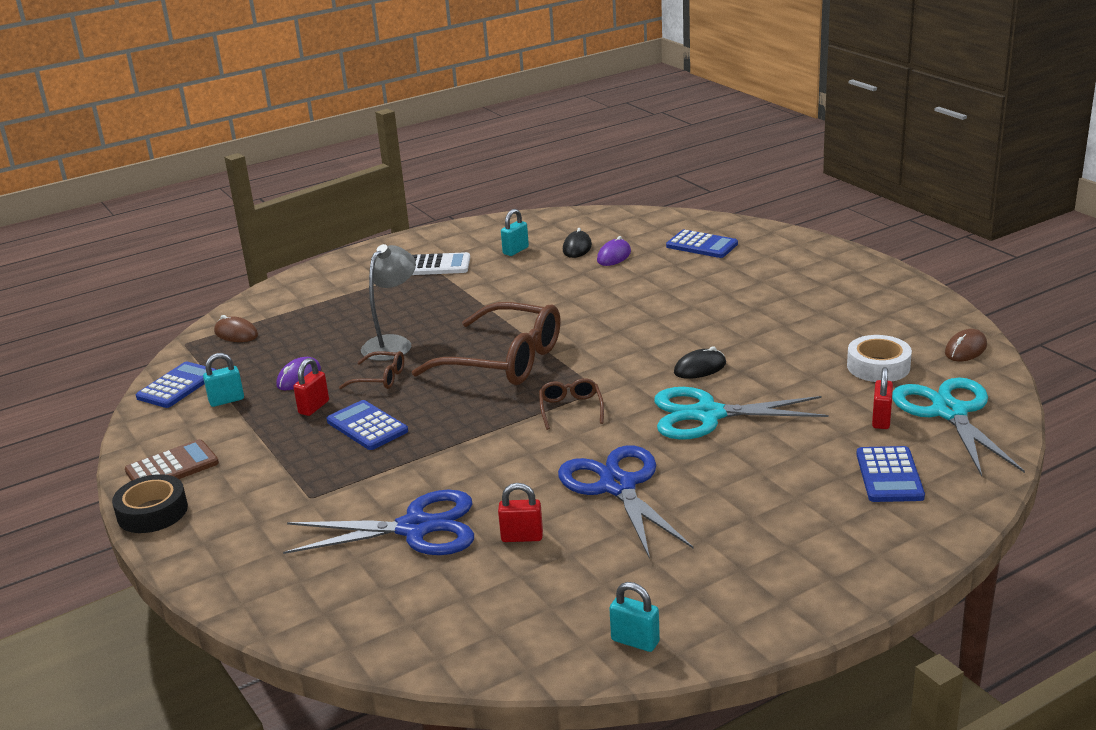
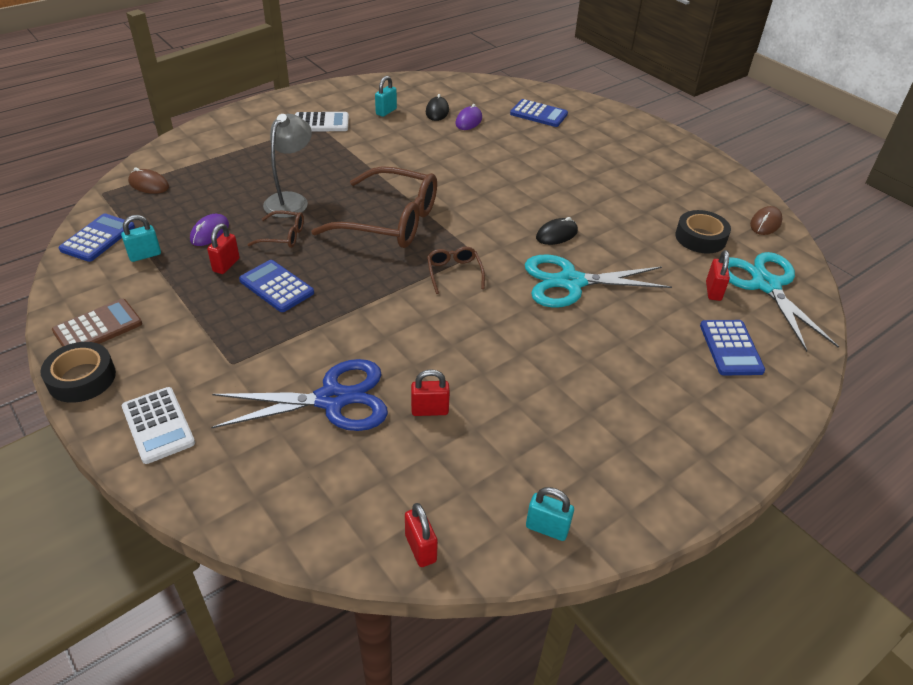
camera: 10 degrees left, 15 degrees up
(228, 552) = (158, 425): none -> white calculator
(493, 657) = (420, 548): none -> red padlock
(618, 486) = (506, 355): blue scissors -> none
(878, 366) = (700, 238): white tape -> black tape

